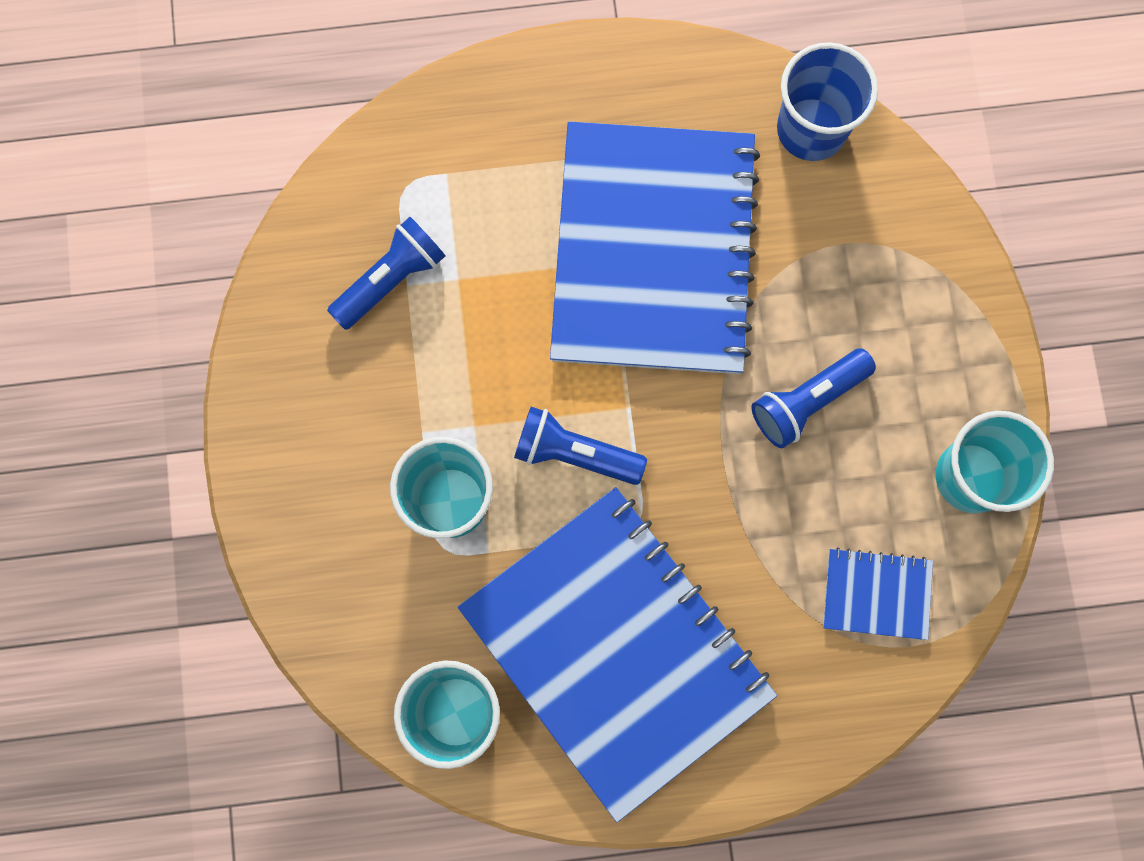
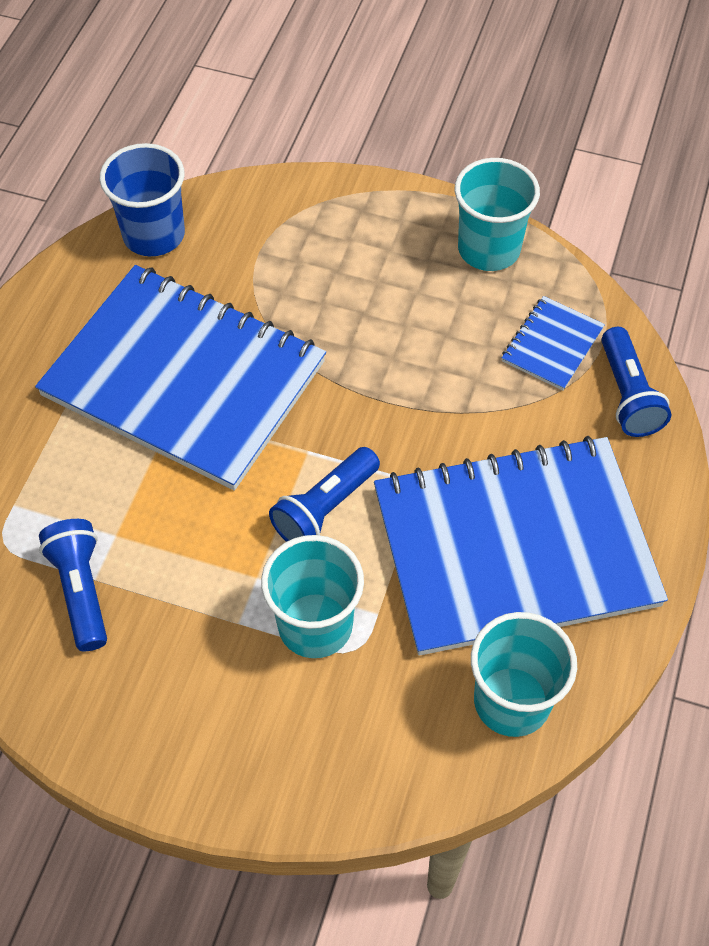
camera: 65 degrees left, 20 degrees down
(807, 401) = (372, 326): blue flashlight -> blue flashlight (627, 395)

